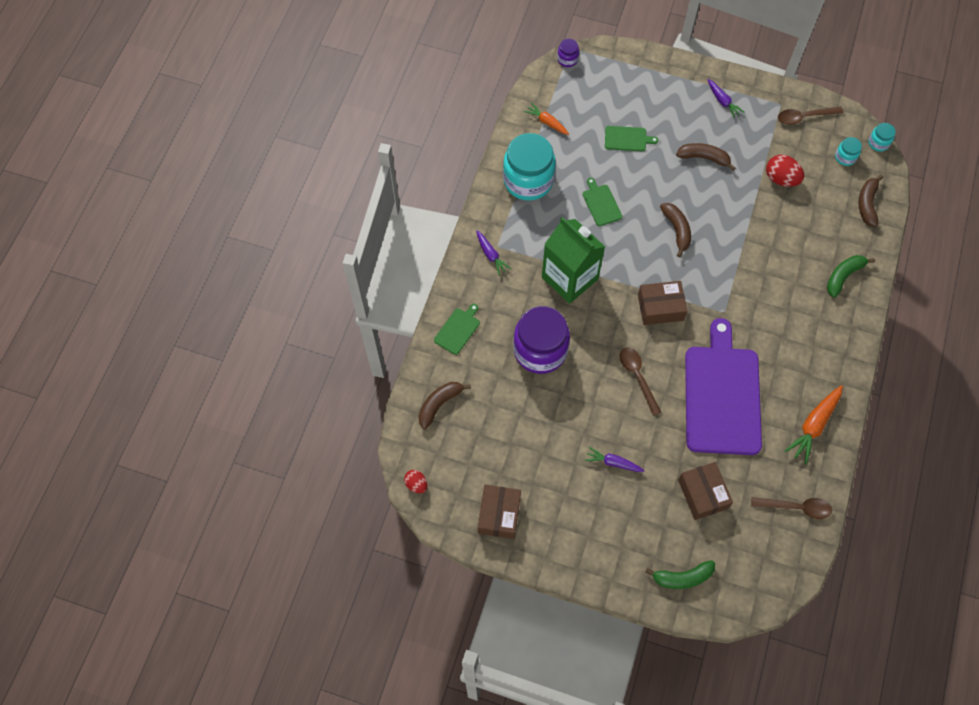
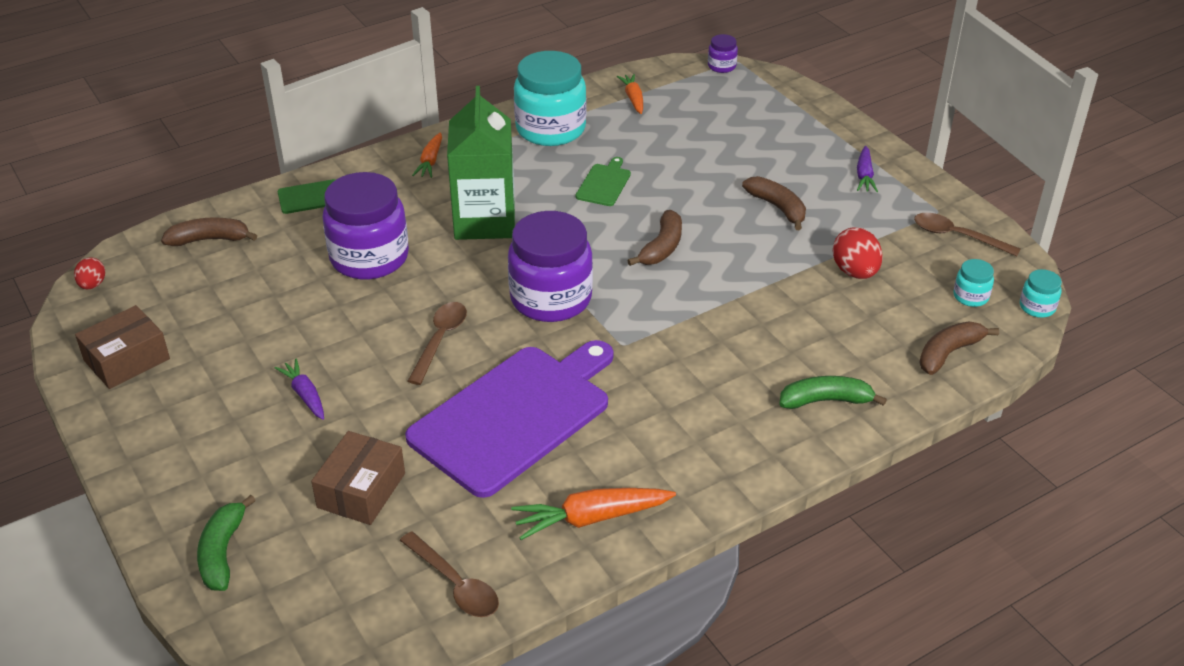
camera: 40 degrees right, 25 degrees down
(491, 255) = (430, 161): purple carrot -> orange carrot
(627, 139) = (705, 151): green cutting board -> none
(660, 307) = (551, 299): brown box -> purple jar
(682, 577) = (223, 552): green banana -> green banana turned 60 degrees clockwise

